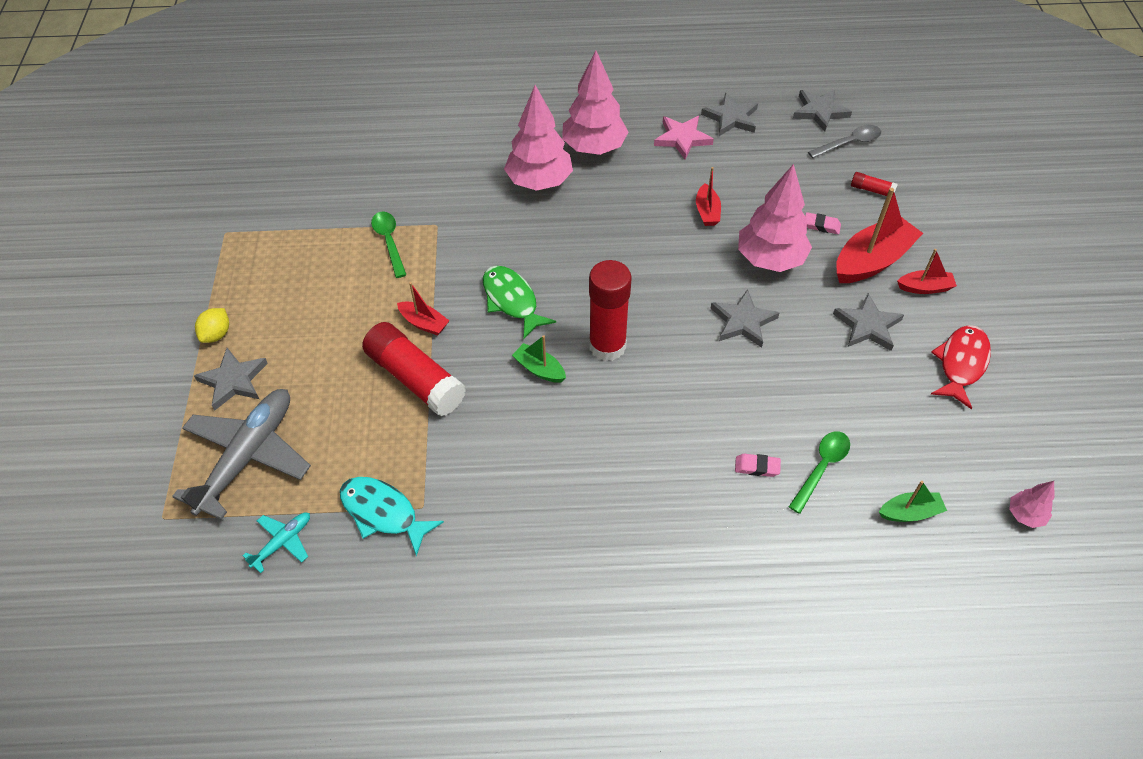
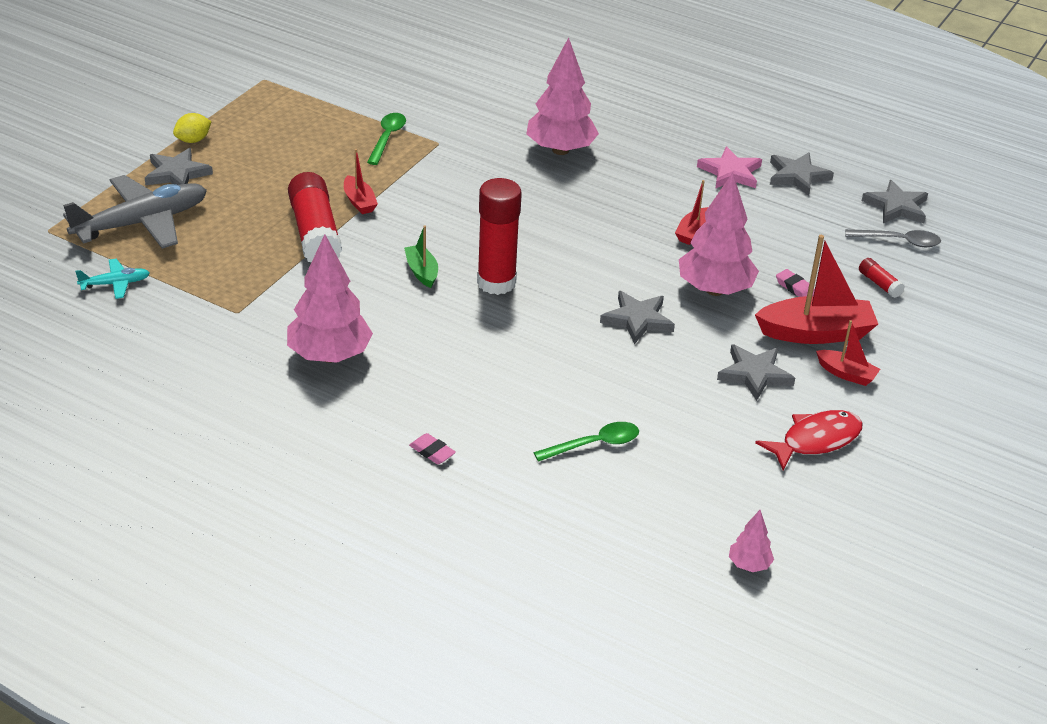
camera: 30 degrees right, 15 degrees down
(383, 513) = (204, 302): turquoise fish -> none
(512, 301) = (447, 218): green fish -> none
(594, 148) = (637, 146): pink tree -> pink tree (329, 356)
(757, 467) = (536, 417): pink eraser -> pink eraser (432, 452)
(910, 512) = (640, 510): green boat -> none

